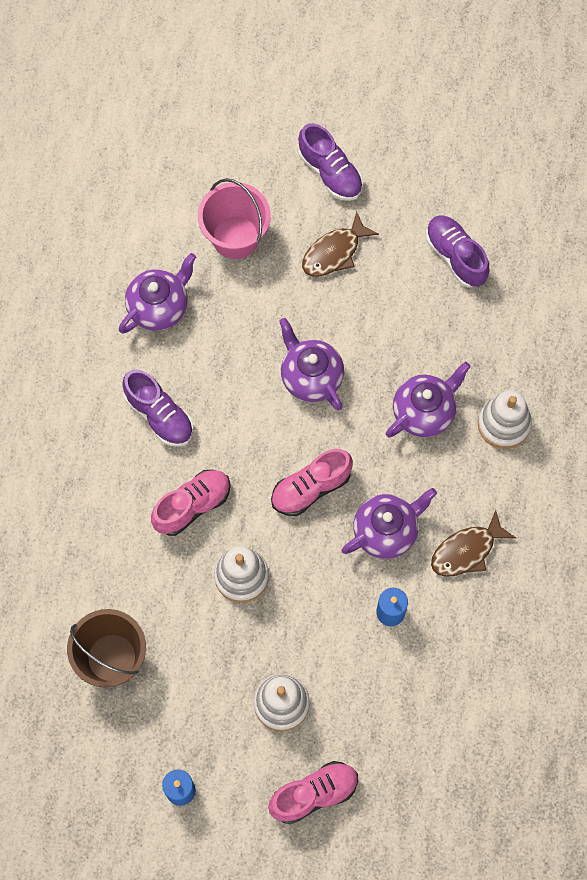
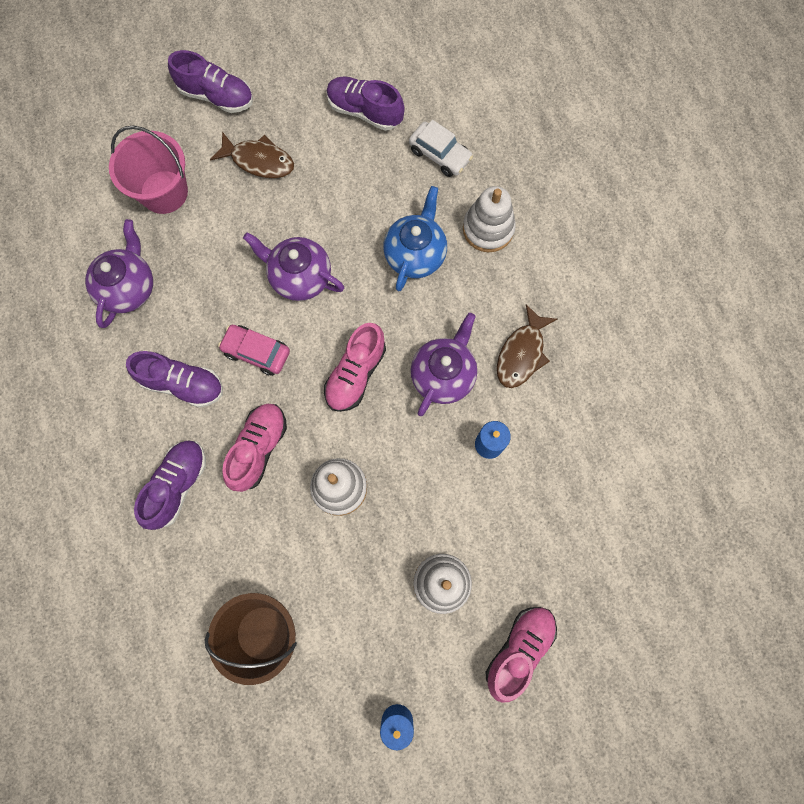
camera: 30 degrees left, 5 degrees up
(109, 498) = (177, 485): none -> purple shoe
(236, 422) = (256, 352): none -> pink car
(334, 252) = (259, 161): brown fish -> brown fish turned 90 degrees counterclockwise
(424, 411) = (415, 254): purple teapot -> blue teapot
(500, 333) = (440, 154): none -> white car

